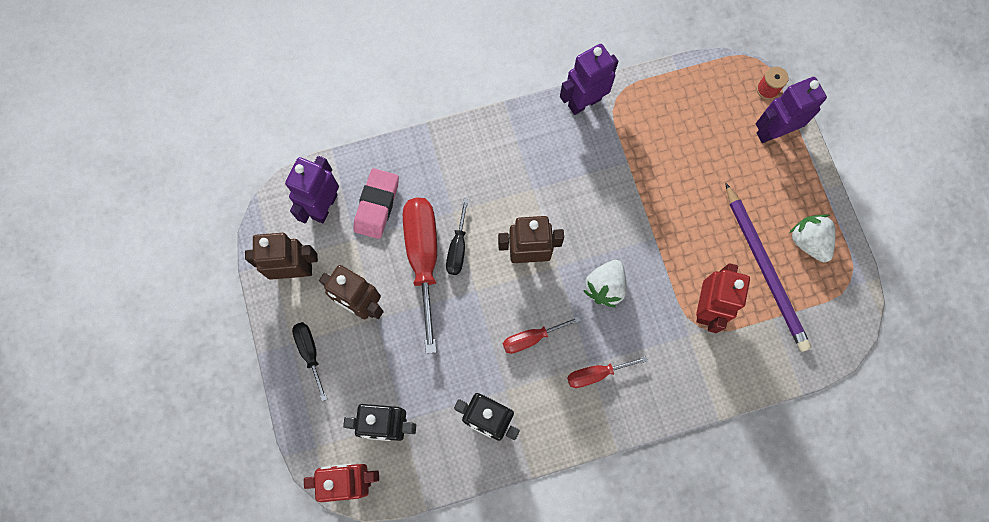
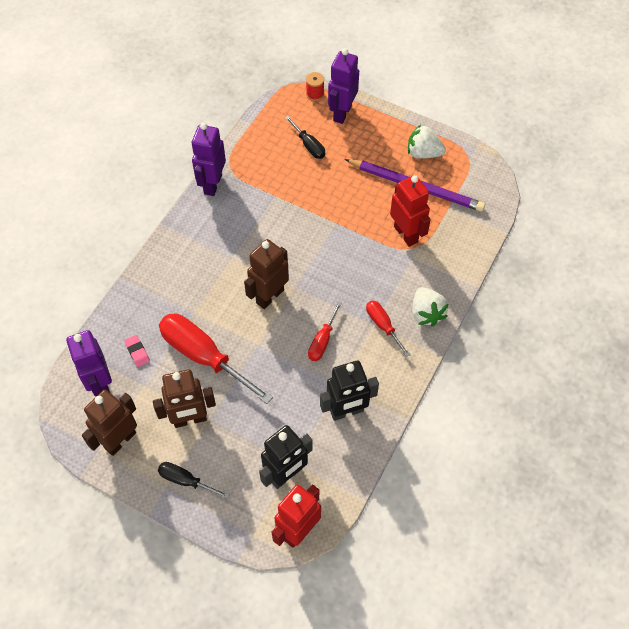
camera: 45 degrees left, 15 degrees down
(377, 205) = (137, 352): pink eraser -> pink eraser, size x0.53
(457, 248) = (219, 331): black screwdriver -> black screwdriver (309, 145)
(596, 374) = (383, 326): red screwdriver -> red screwdriver turned 120 degrees clockwise
(605, 287) = (335, 274): white strawberry -> white strawberry (426, 313)

